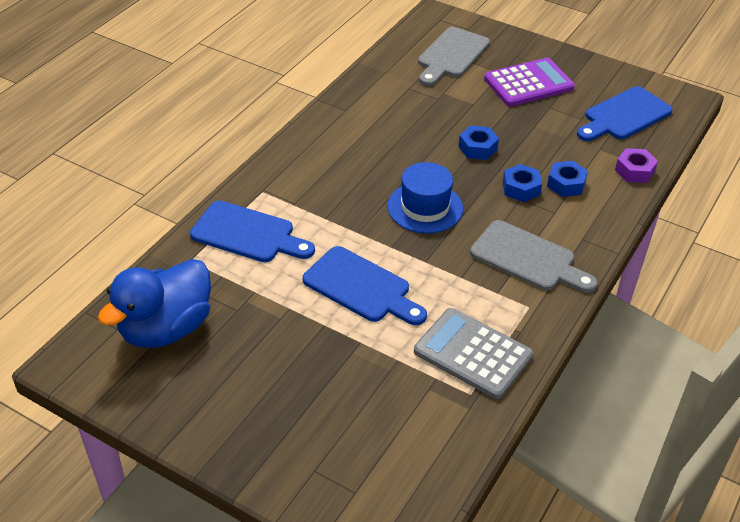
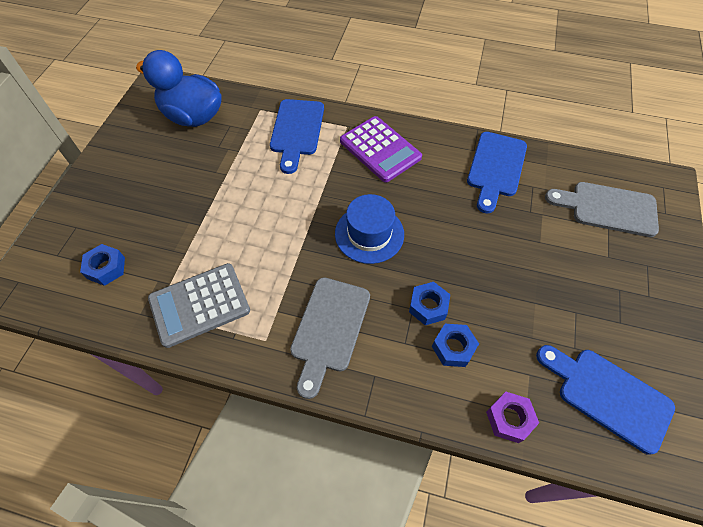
camera: 75 degrees right, 15 degrees up
(361, 287) = (258, 212): blue cutting board -> blue cutting board (495, 168)
(473, 354) = (199, 305): grey calculator -> grey calculator turned 135 degrees counterclockwise
(477, 148) = (472, 258): blue nut -> blue nut (106, 268)
(528, 83) = (606, 285): purple calculator -> purple calculator (380, 149)

